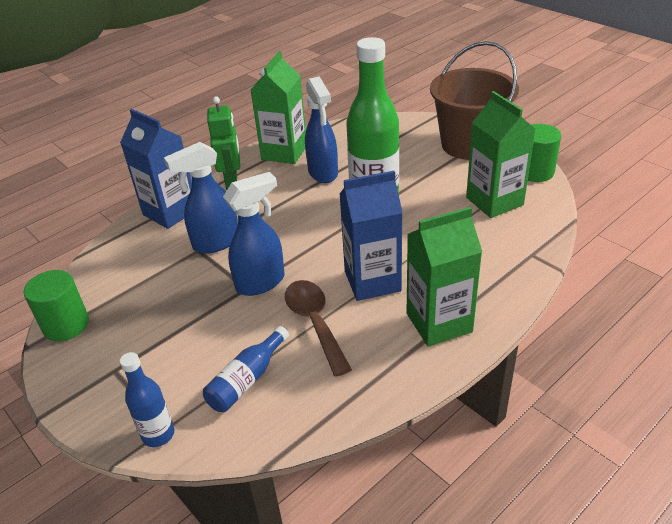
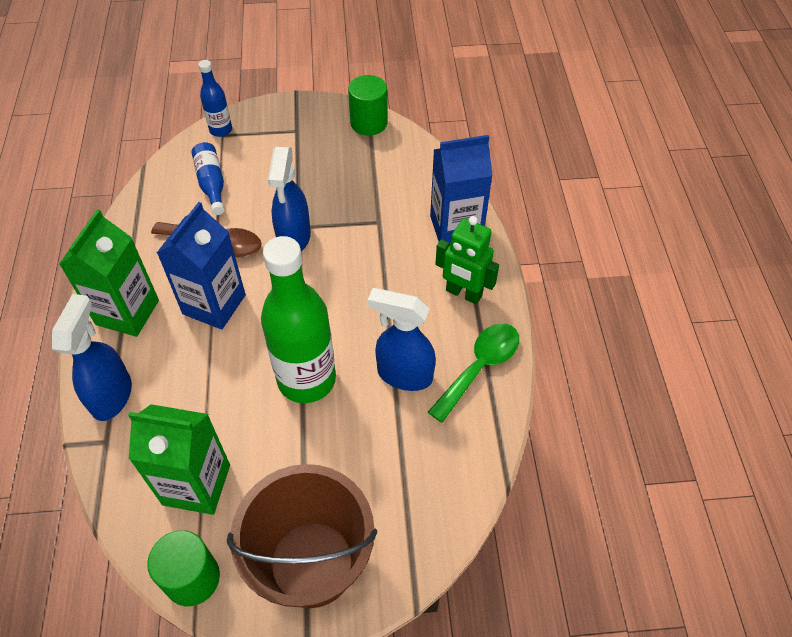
camera: 125 degrees right, 15 degrees up
(215, 243) = (376, 236): blue spray bottle -> blue spray bottle (112, 395)
(284, 152) = (480, 367): green carton -> green spoon

